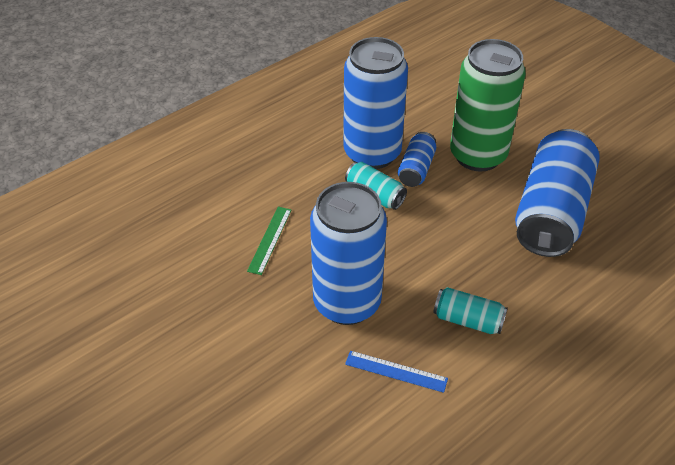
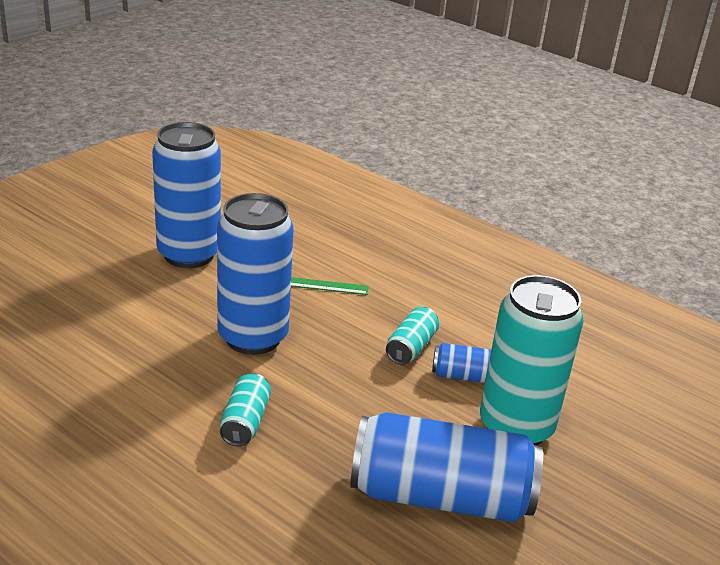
camera: 75 degrees right, 15 degrees down
(372, 153) = (477, 342): blue can -> blue can (189, 254)
(396, 371) = (171, 373): blue ruler -> none
(478, 155) = (516, 427): green can -> turquoise can

